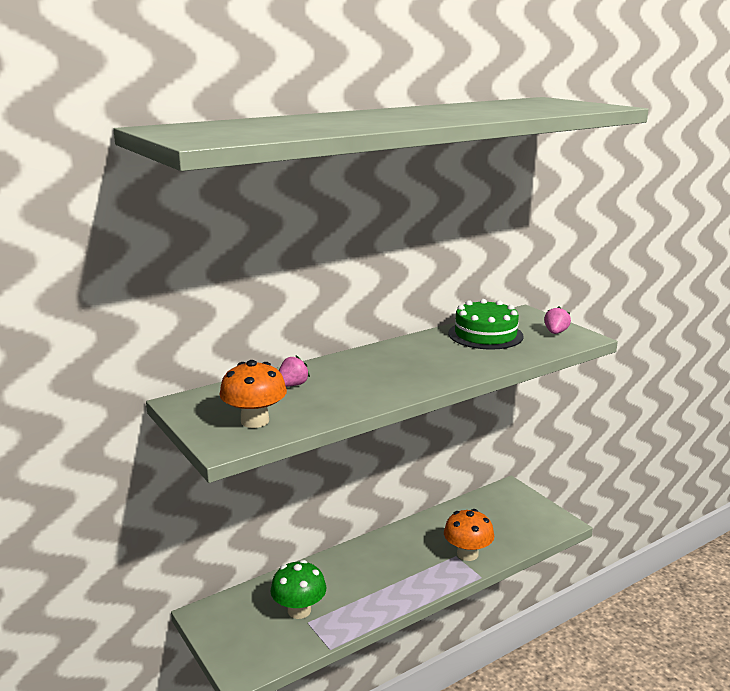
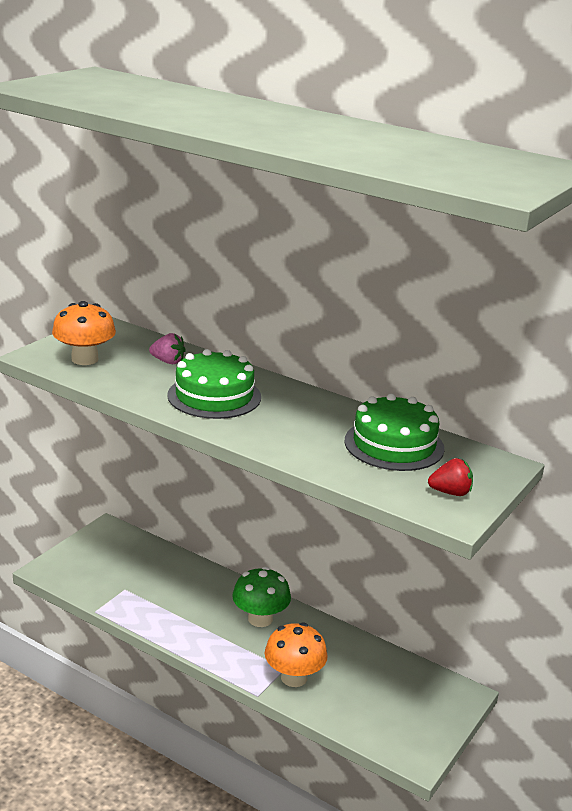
camera: 65 degrees right, 5 degrees up
(299, 610) = (138, 580): green mushroom -> green mushroom (260, 619)
(374, 377) = (214, 396): none -> green cake
(555, 332) = (450, 492): pink strawberry -> red strawberry

